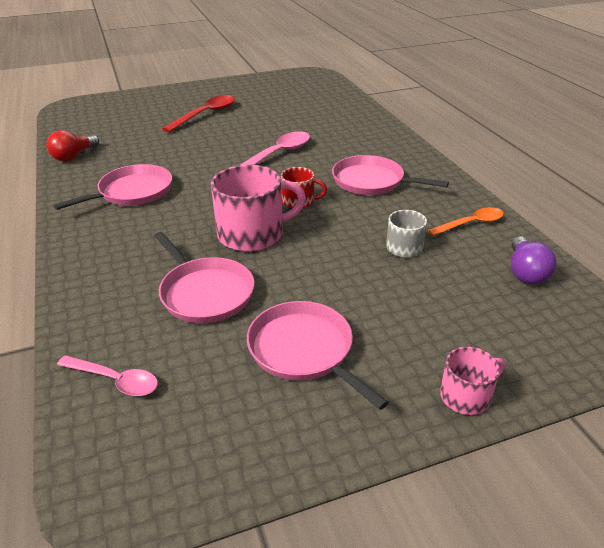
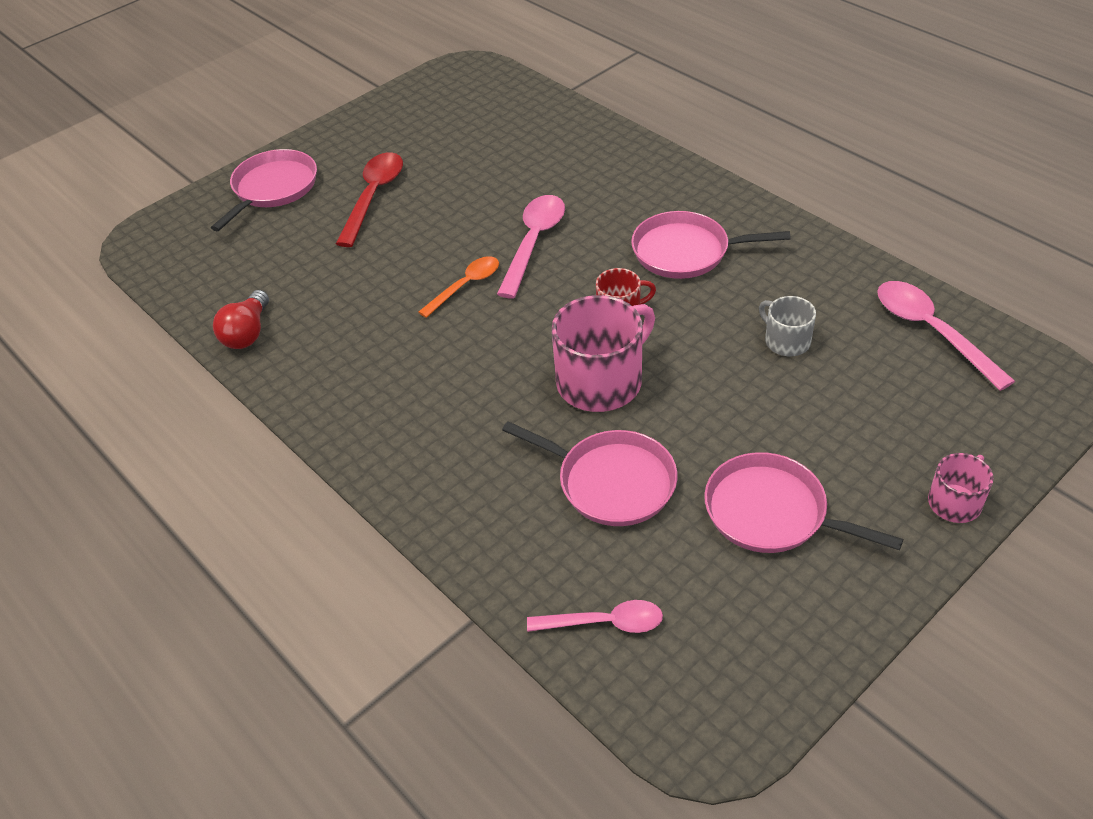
camera: 20 degrees left, 10 degrees up
(132, 192) = (392, 368): pink pan -> pink pan (273, 188)
(471, 224) = (838, 281): orange spoon -> orange spoon (465, 286)
(526, 272) = (931, 331): purple light bulb -> pink spoon

